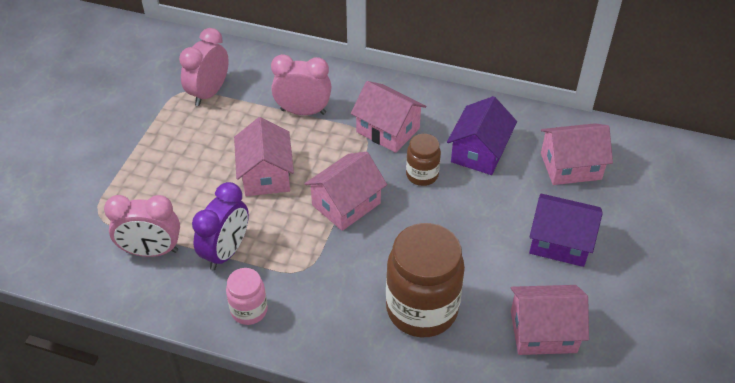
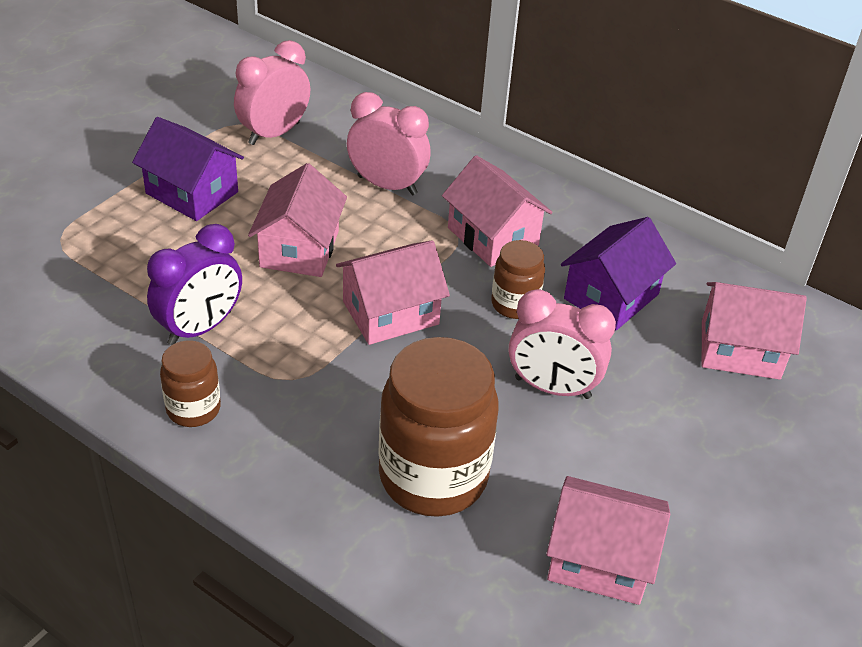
camera: 15 degrees right, 5 degrees down
(151, 251) = (104, 301): pink clock -> pink clock (552, 388)
(249, 310) = (193, 409): pink jar -> brown jar
(560, 242) = (679, 446): purple house -> purple house (192, 192)

